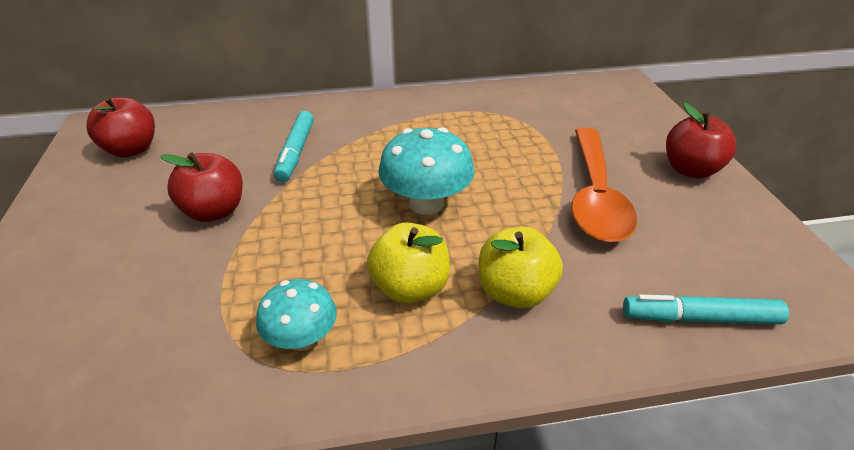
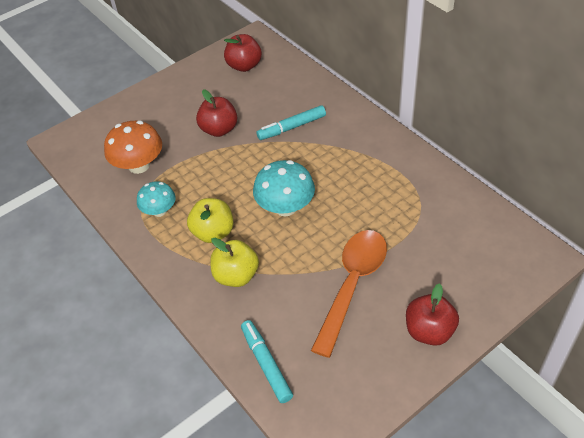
camera: 65 degrees right, 10 degrees up
(166, 330) = (139, 165): none -> orange mushroom
(595, 196) = (352, 285): orange spoon -> orange spoon turned 135 degrees clockwise

